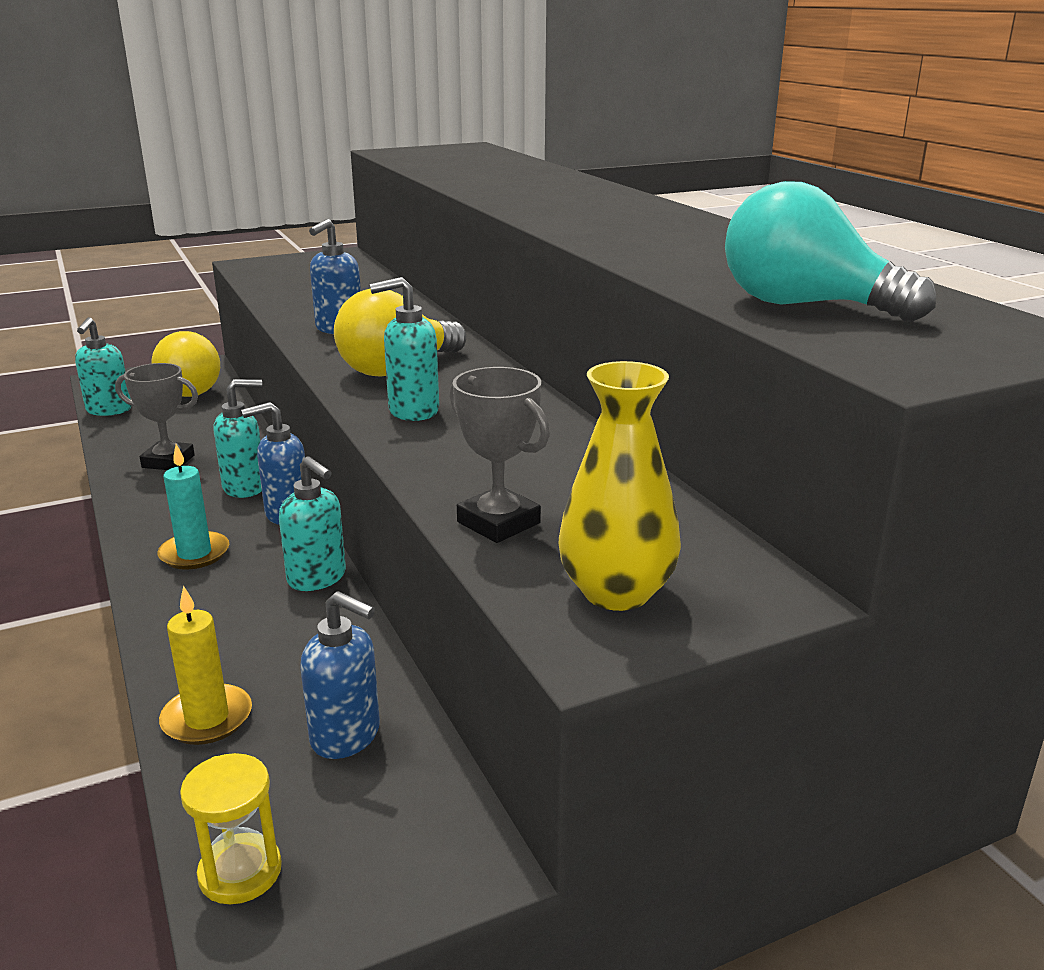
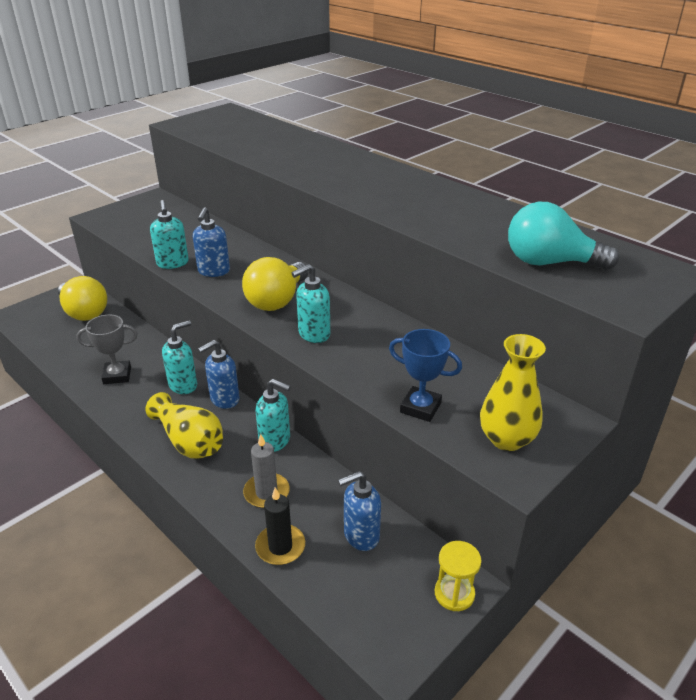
camera: 20 degrees left, 10 degrees up
(109, 410) = (40, 341): turquoise soap dispenser -> turquoise soap dispenser (173, 263)
(194, 554) = (189, 441): turquoise candle -> yellow vase
(207, 718) = (280, 546): yellow candle -> black candle
(240, 872) = (362, 625): yellow hourglass -> yellow hourglass (454, 593)
(248, 641) = (266, 492): none -> grey candle
(346, 736) = (361, 535): blue soap dispenser -> blue soap dispenser turned 150 degrees clockwise
(498, 523) = (420, 407): grey trophy -> blue trophy

